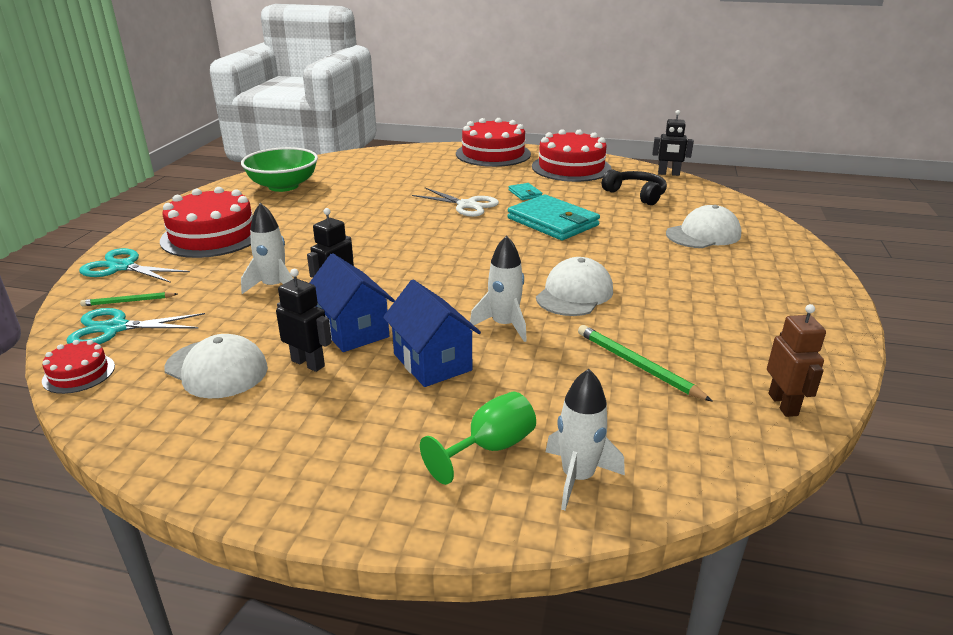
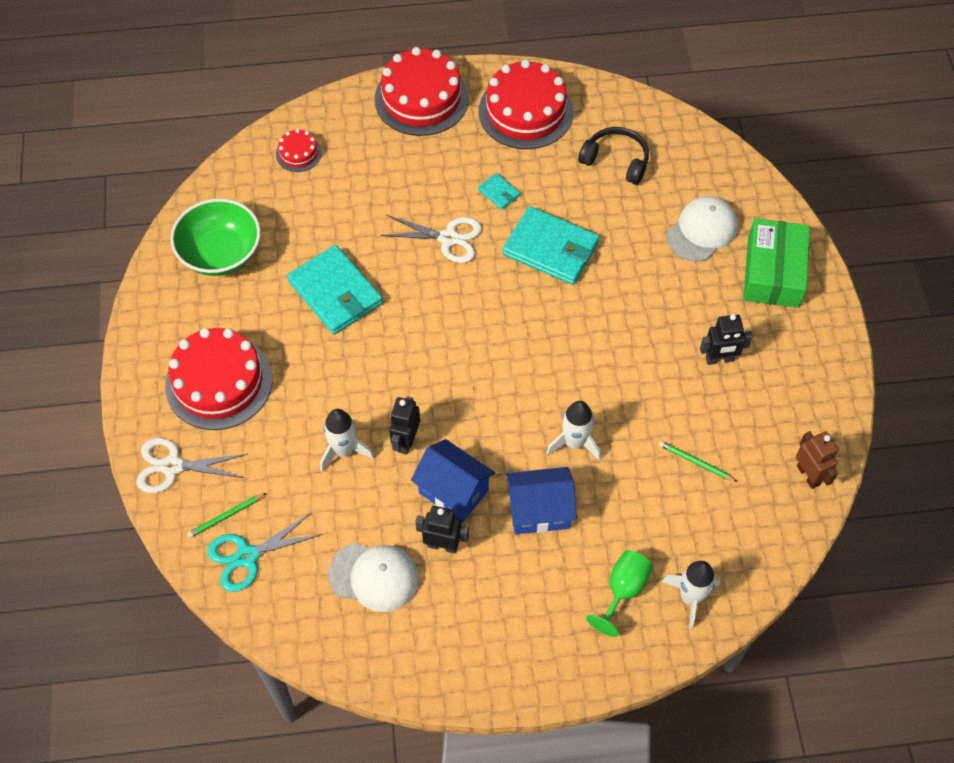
camera: 20 degrees left, 30 degrees up
(79, 373) = (267, 619): red cake -> red cake (298, 153)
(122, 267) = (172, 466): turquoise scissors -> white scissors
(351, 213) = (335, 293): none -> turquoise wallet
(432, 362) = (539, 511): blue house -> blue house turned 45 degrees counterclockwise
(574, 293) = (615, 375): white cap -> none
(637, 365) = (696, 462): green pencil -> green pencil, size x0.65
(668, 174) = (637, 98): black robot -> black robot (719, 359)
(771, 265) = (773, 272): none -> green box

